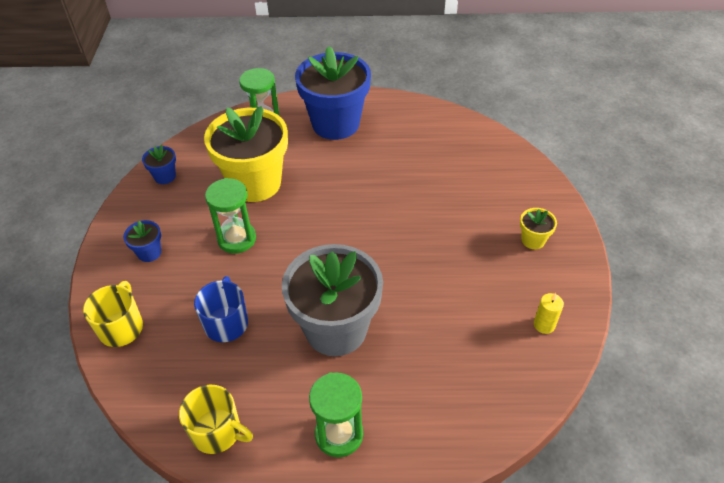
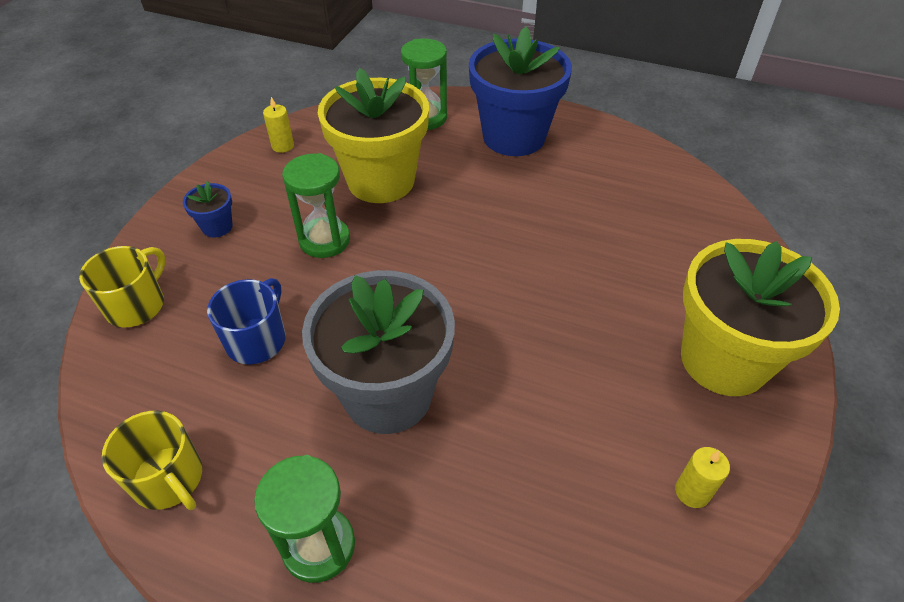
camera: 20 degrees right, 0 degrees up
(165, 176) = (282, 146): blue flower pot -> yellow candle
(533, 240) = (723, 360): yellow flower pot -> yellow flower pot, size x2.40

